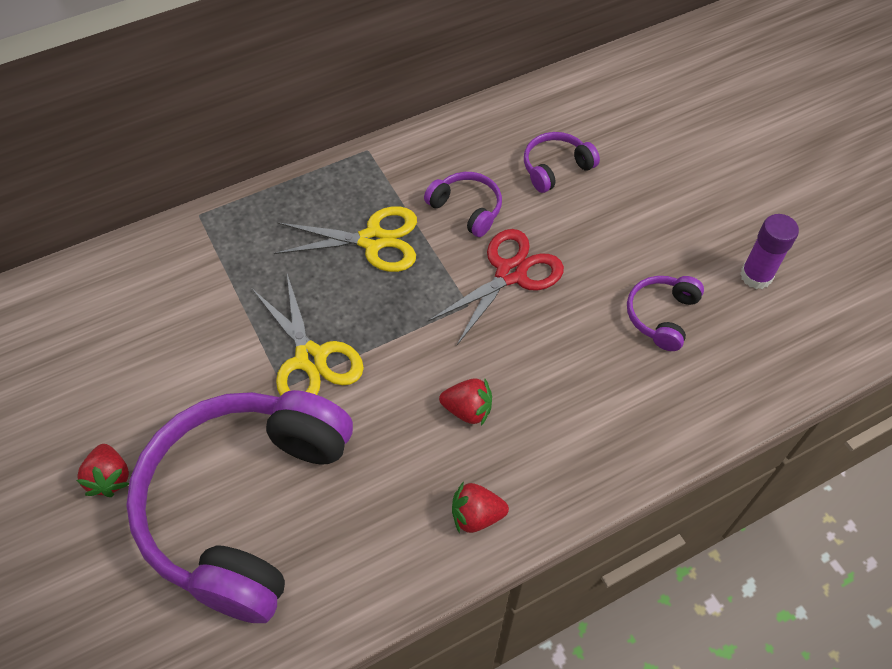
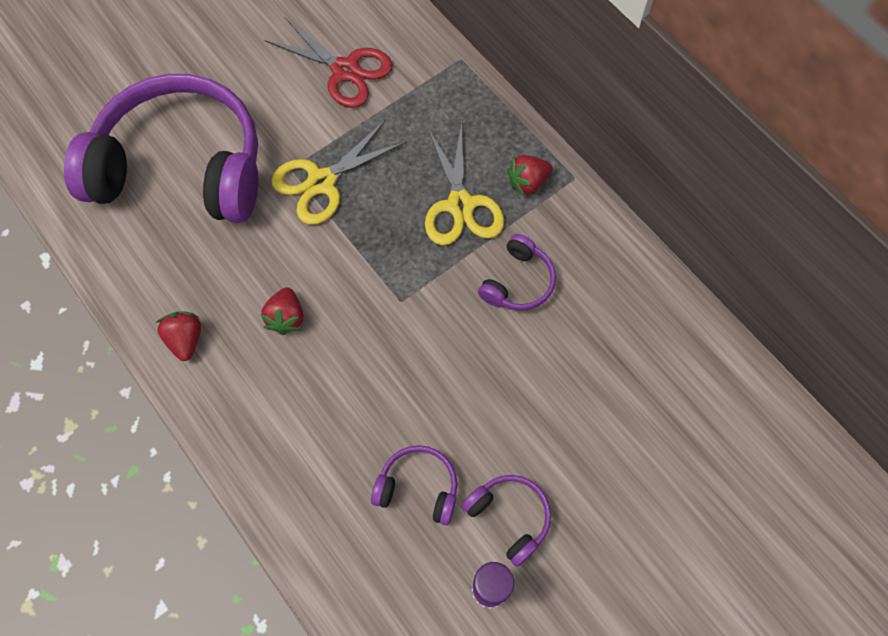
camera: 80 degrees right, 10 degrees up
(110, 478) = (197, 71): red strawberry -> red strawberry (528, 182)
(510, 273) = (444, 334): red scissors -> red scissors (345, 70)
(555, 168) = (595, 362): purple headphones -> purple headphones (509, 517)

